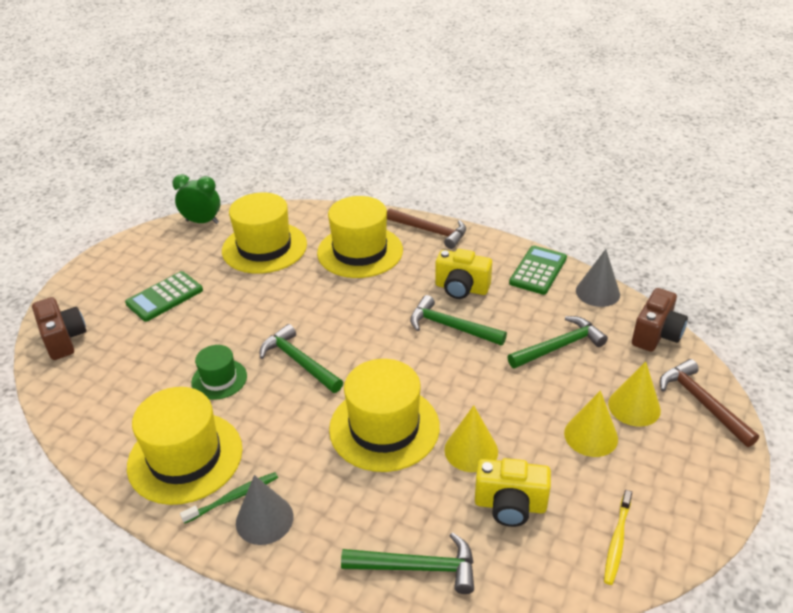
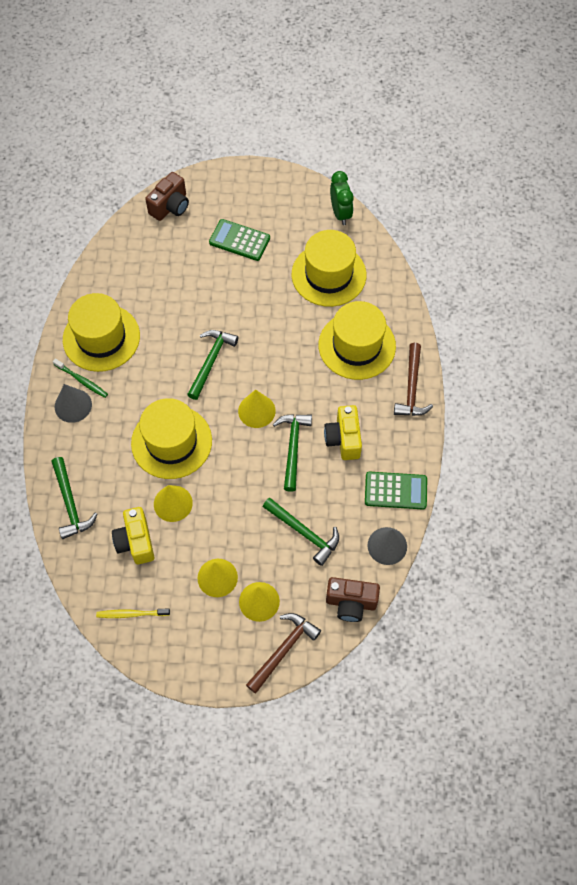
camera: 65 degrees right, 25 degrees up
(219, 379) = (173, 320): green hat -> none
(388, 342) = (256, 411): none -> yellow cone

